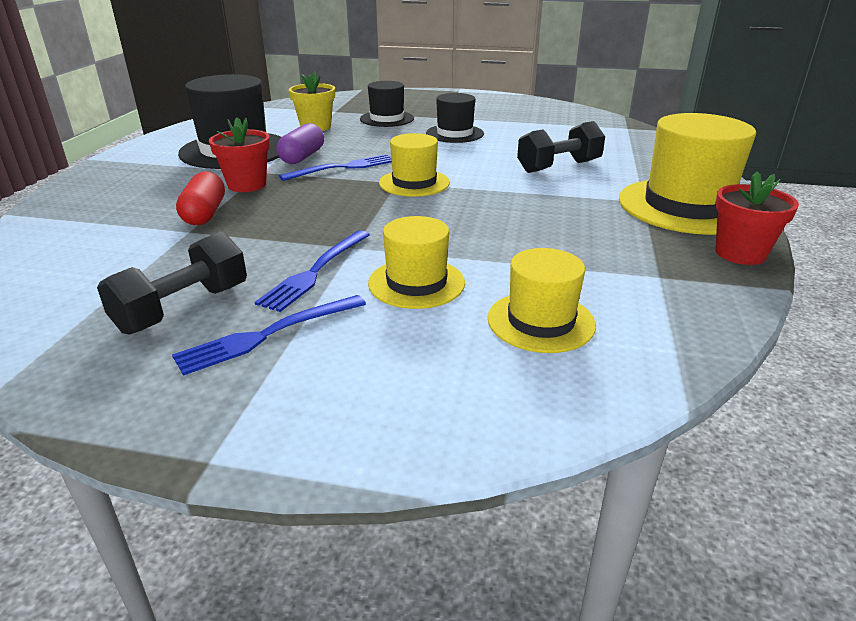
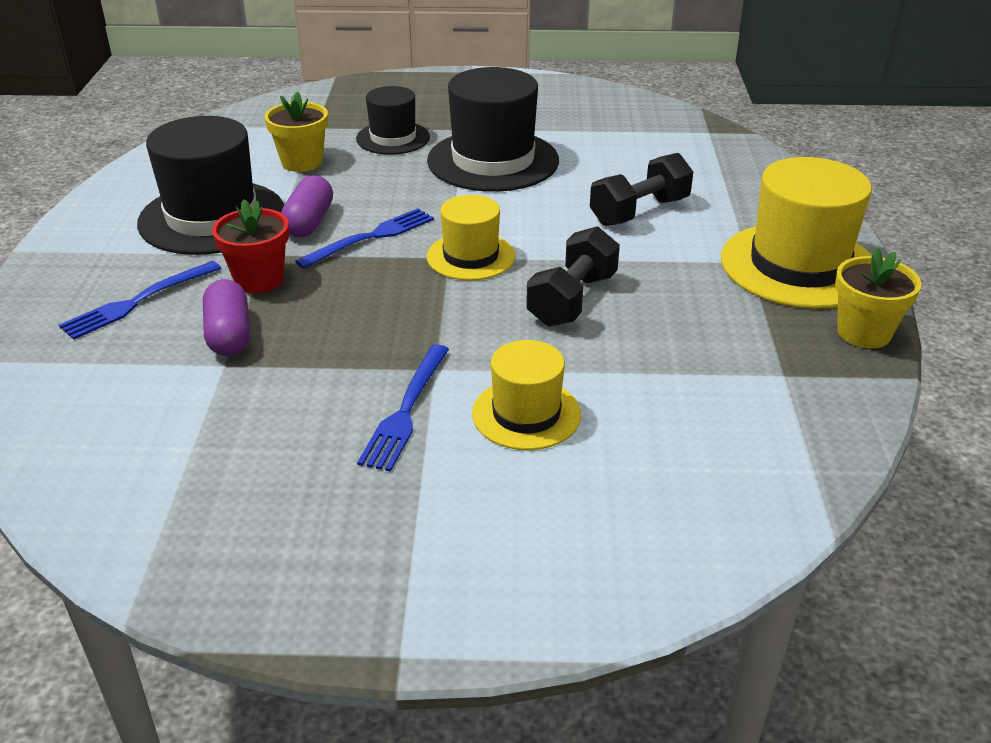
camera: 10 degrees left, 5 degrees up
(183, 308) = (278, 480): black dumbbell -> black dumbbell (572, 300)
(204, 214) = (229, 334): red capsule -> purple capsule
(267, 335) = (390, 503): blue fork -> blue fork (137, 302)
(455, 134) = (493, 161): black hat -> black hat, size x1.72
(541, 321) = (673, 450): yellow hat -> none
(740, 253) = (864, 333): red flower pot -> yellow flower pot

